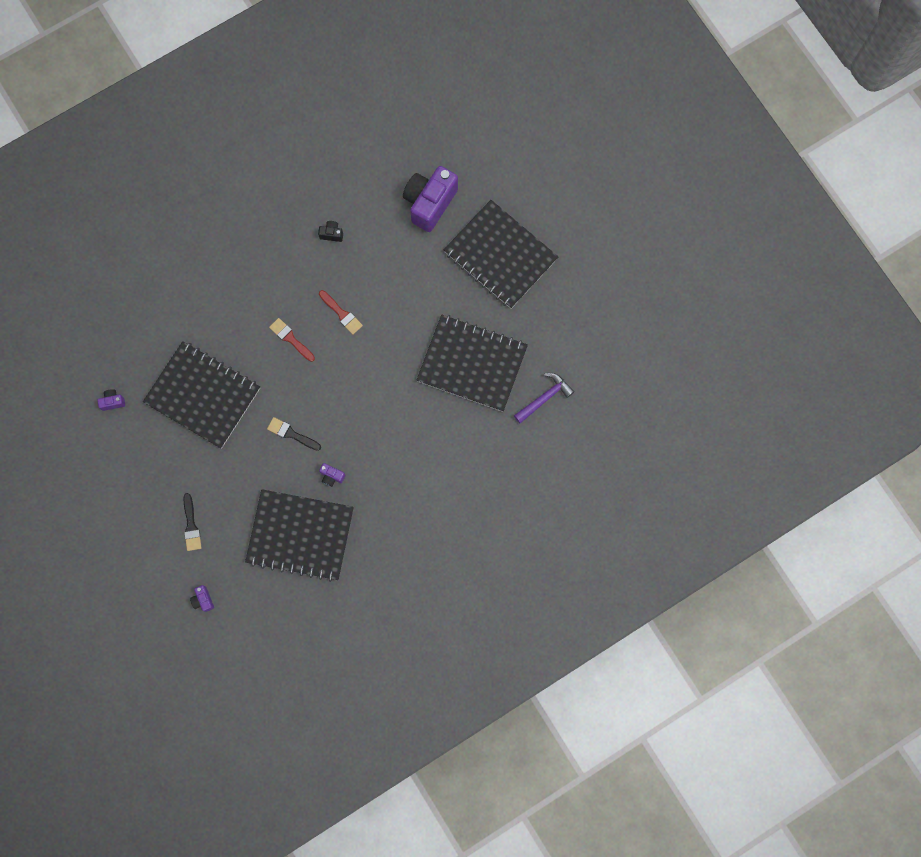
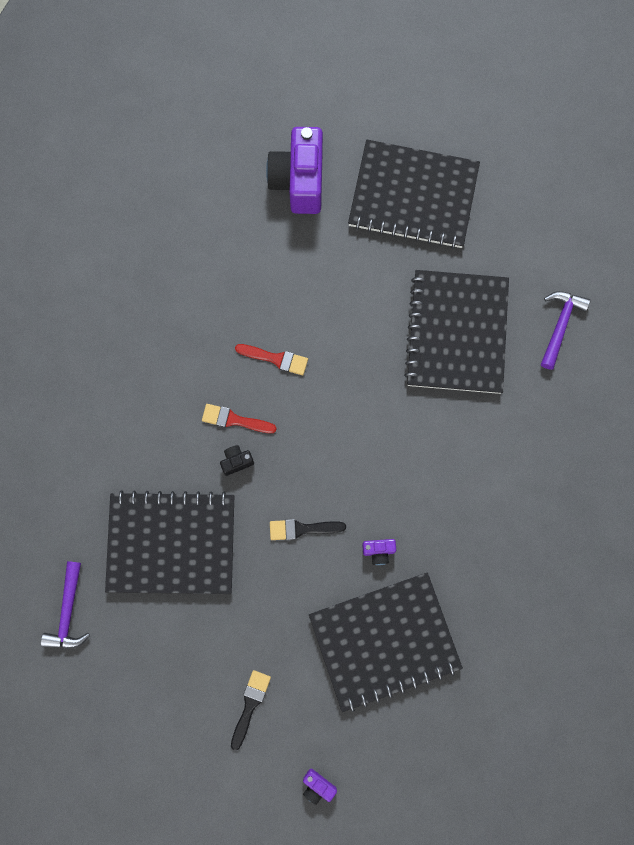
camera: 30 degrees left, 0 degrees up
(113, 402) = (68, 612): purple camera -> purple hammer
(191, 525) = (250, 705): black brush -> black brush turned 120 degrees counterclockwise
(331, 234) = (209, 275): black camera -> black camera (236, 461)
(472, 364) = (457, 333): black notebook -> black notebook turned 75 degrees counterclockwise

